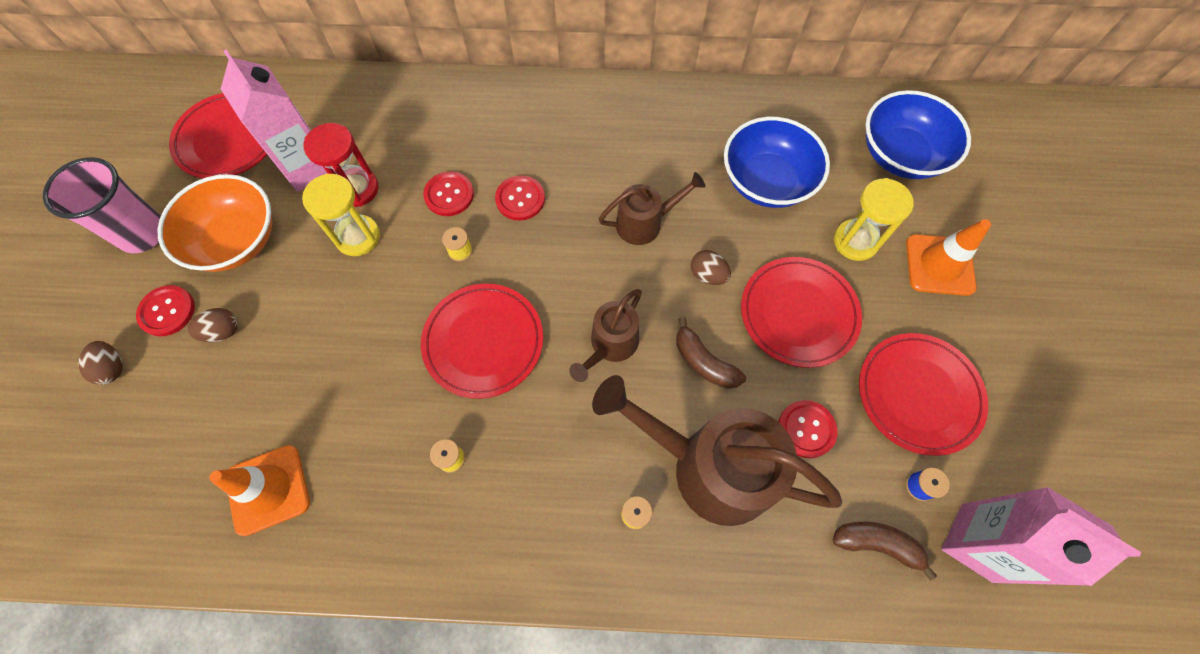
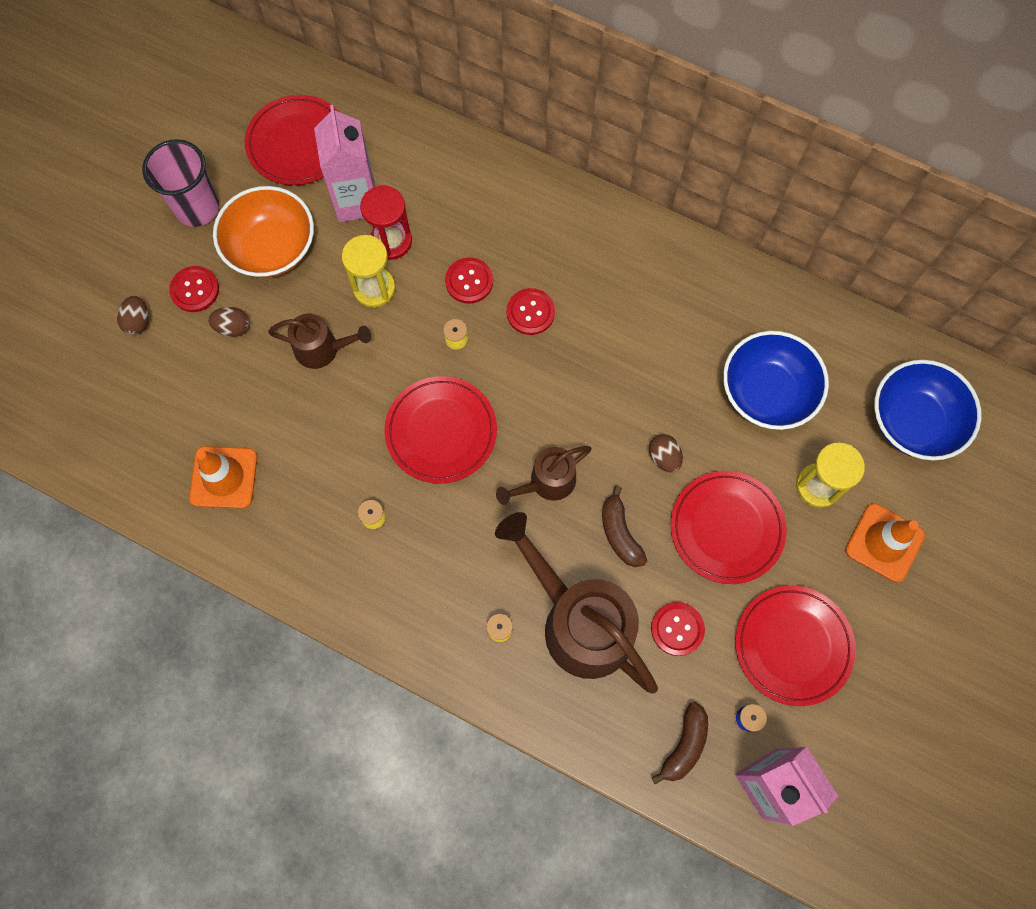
camera: 25 degrees right, 5 degrees up
(645, 223) = (632, 384): brown watering can -> brown watering can (323, 349)
(877, 544) = (684, 745): brown banana -> brown banana turned 75 degrees clockwise

